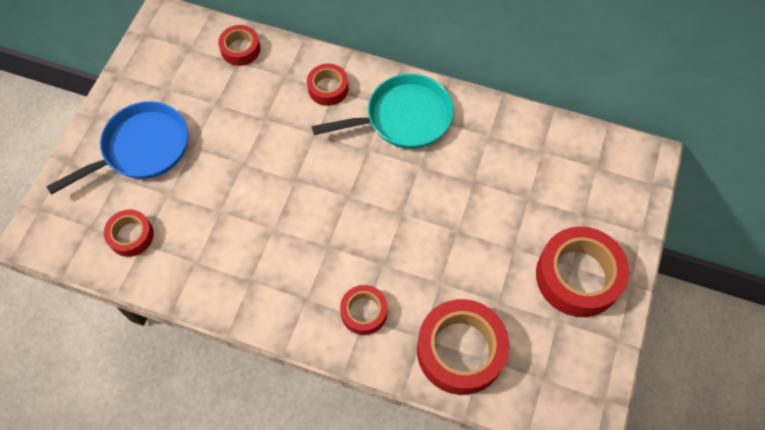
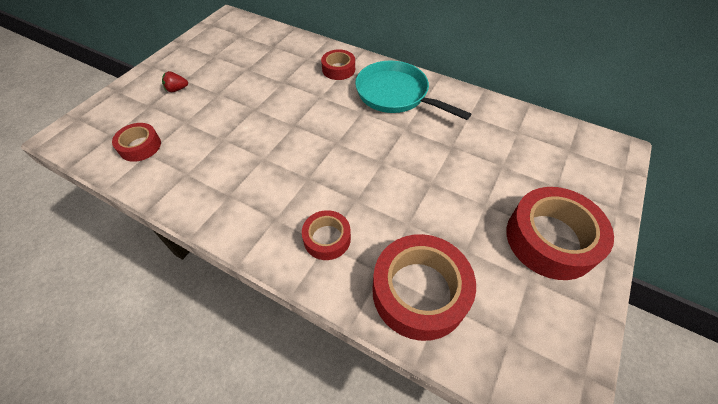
camera: 10 degrees right, 10 degrees down
(141, 149) = (177, 89): blue pan -> red strawberry
(240, 49) = (278, 39): red tape -> none
(403, 118) = (396, 95): turquoise pan -> turquoise pan turned 135 degrees counterclockwise

